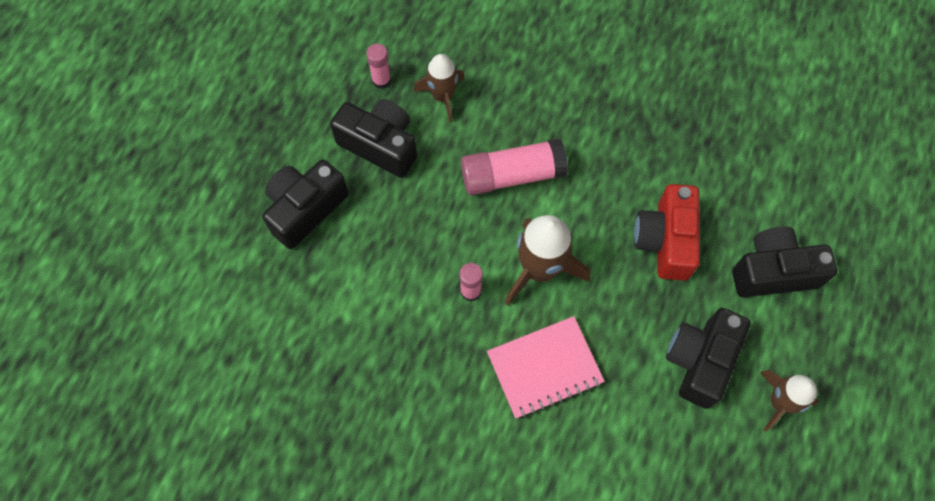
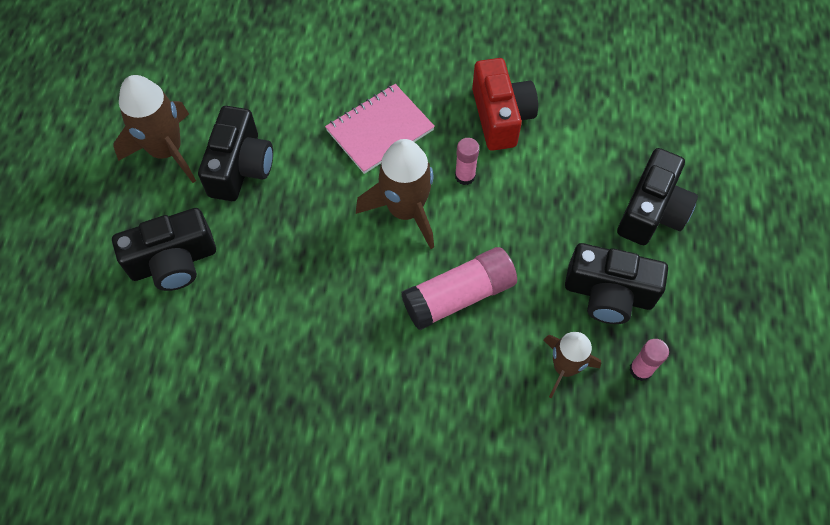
camera: 165 degrees right, 5 degrees down
(665, 240) = (286, 266): red camera -> red camera (500, 116)
(780, 402) = (166, 151): brown rocket -> brown rocket, size x1.55

